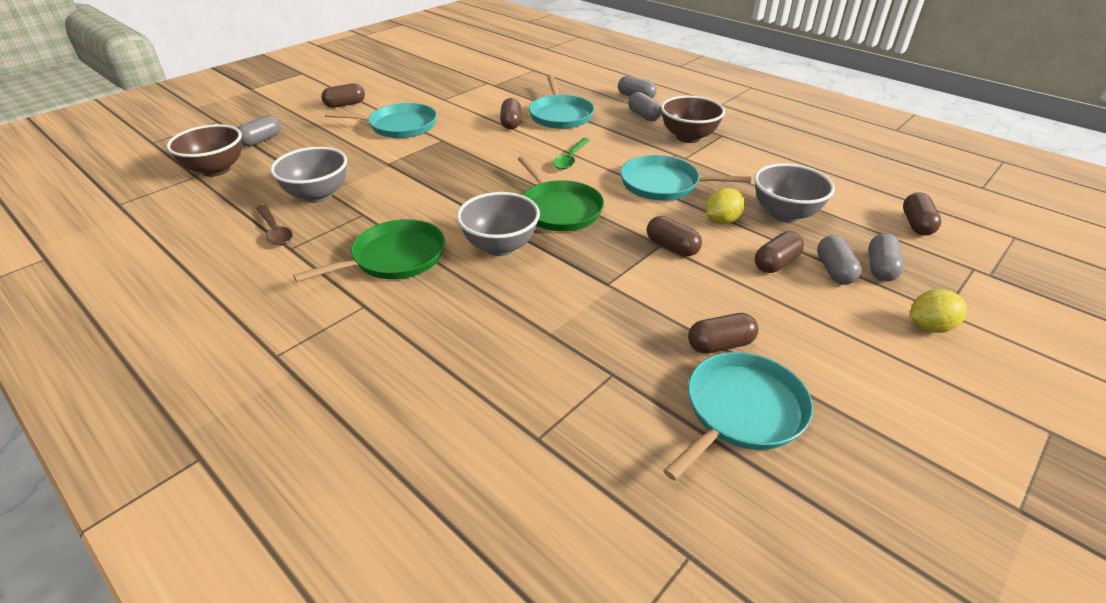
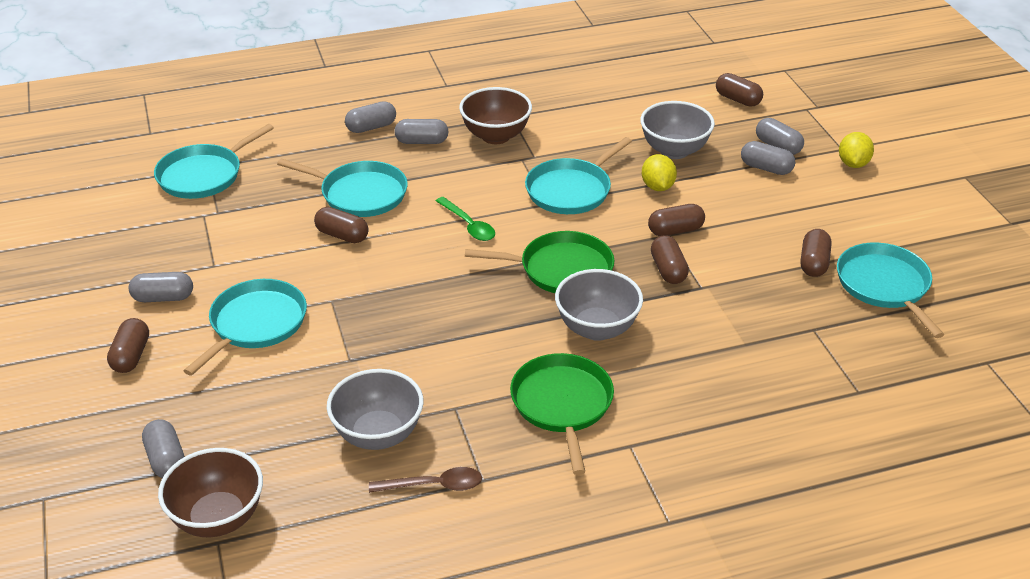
camera: 60 degrees left, 0 degrees up
(402, 96) = (163, 298): none -> grey capsule
(524, 71) = (203, 175): none -> turquoise pan
(776, 263) = (737, 189): brown capsule -> brown capsule (668, 270)

